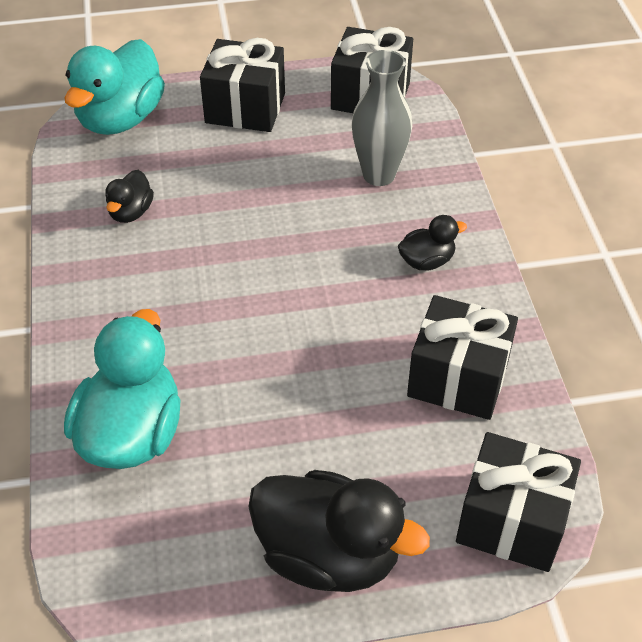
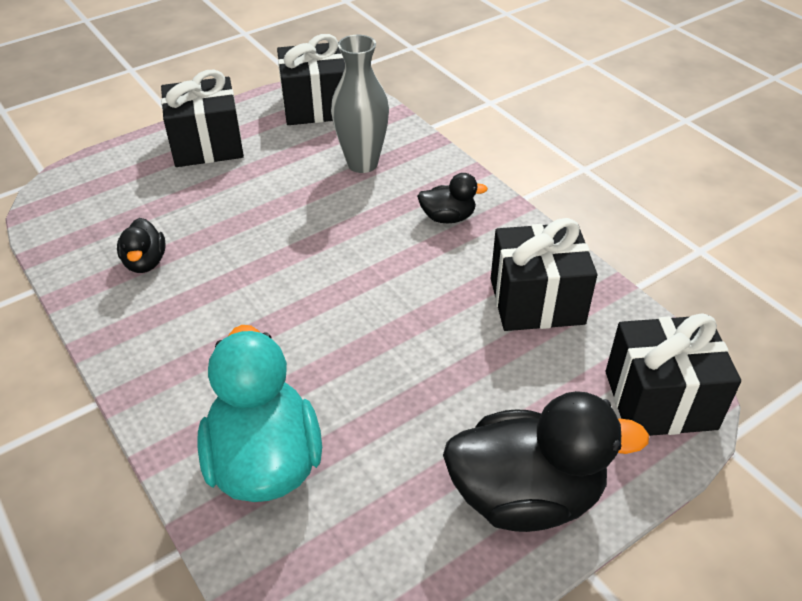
camera: 25 degrees left, 5 degrees down
(121, 118) = (88, 186): turquoise duck -> none
(427, 261) = (448, 217): black duck -> black duck turned 45 degrees clockwise

